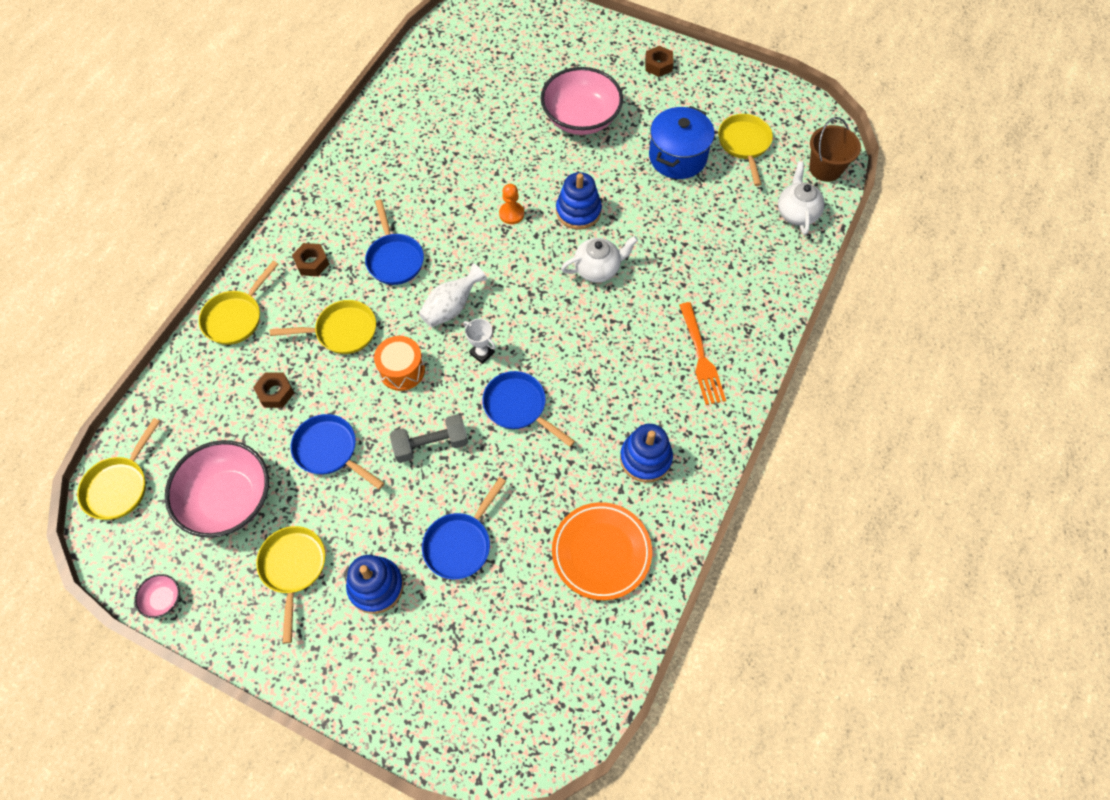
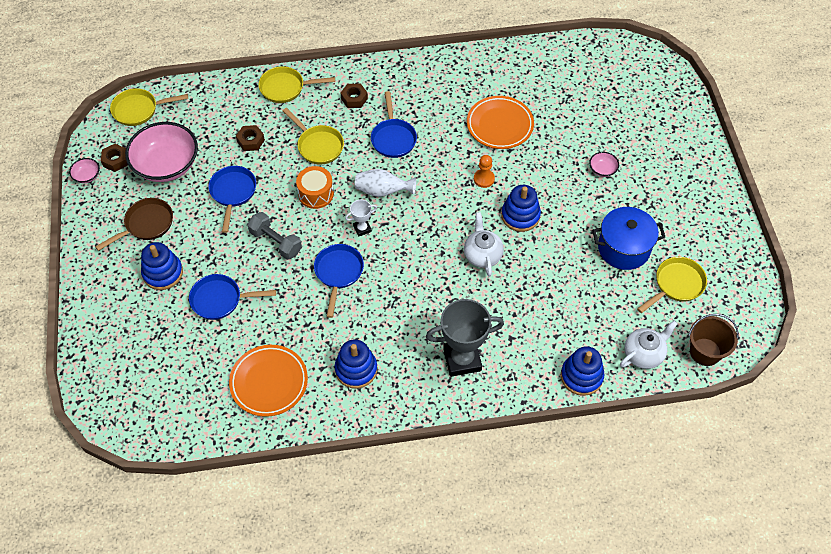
camera: 55 degrees right, 5 degrees down
(293, 568) = (146, 224): yellow pan -> brown pan
(394, 259) = (393, 138): blue pan -> blue pan turned 45 degrees counterclockwise
(460, 162) = (499, 125): none -> orange plate
(482, 353) = (362, 228): white trophy -> white trophy turned 60 degrees clockwise
(581, 118) = (602, 169): pink bowl -> pink bowl, size x0.42
(598, 269) = (482, 255): white teapot -> white teapot turned 135 degrees counterclockwise
(658, 65) = (698, 188): brown nut -> brown nut (116, 160)
(701, 357) = (462, 359): orange fork -> grey trophy
(786, 273) = (581, 376): none -> blue stacking toy

